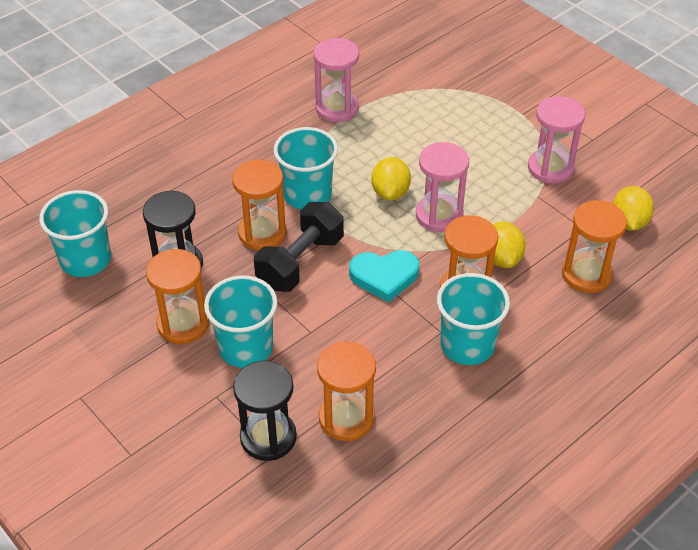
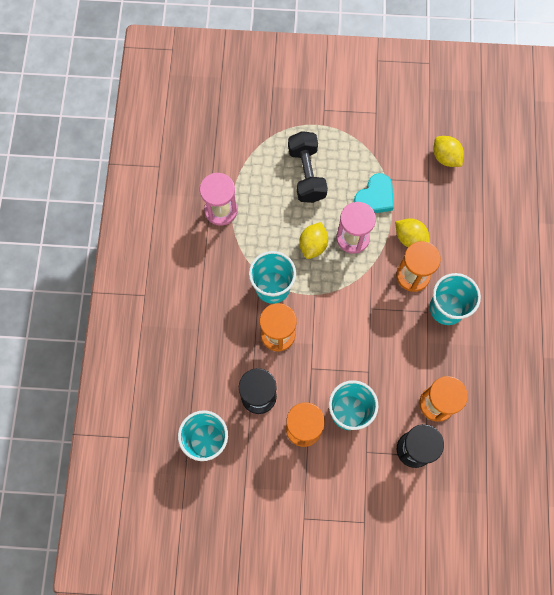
camera: 45 degrees left, 25 degrees up
(300, 262) = (317, 334): black dumbbell -> black dumbbell (306, 174)
(384, 276) = (367, 304): turquoise heart -> turquoise heart (375, 197)
(390, 192) = (313, 245): yellow lemon -> yellow lemon turned 60 degrees clockwise
(550, 168) = (375, 153): pink hourglass -> none
(586, 274) = (457, 211): orange hourglass -> none

